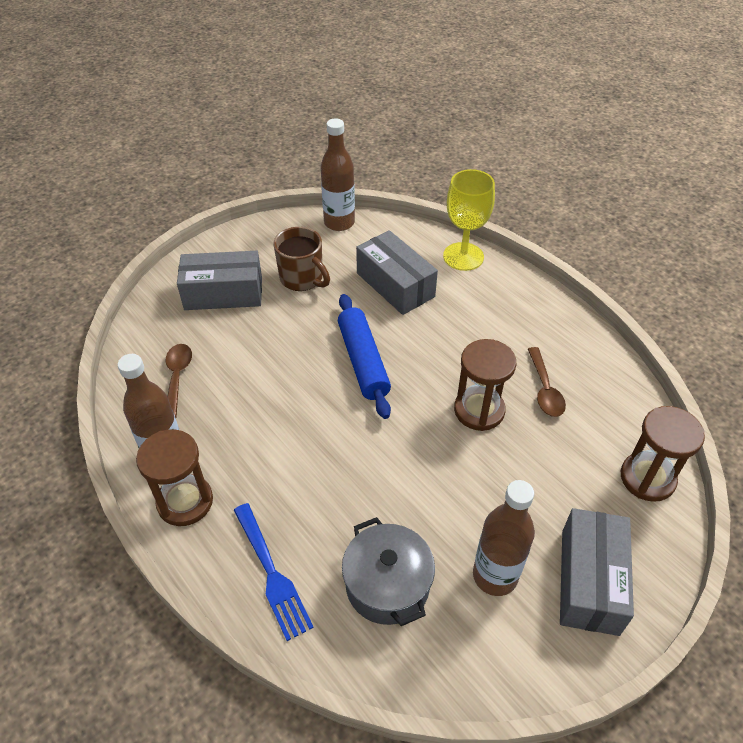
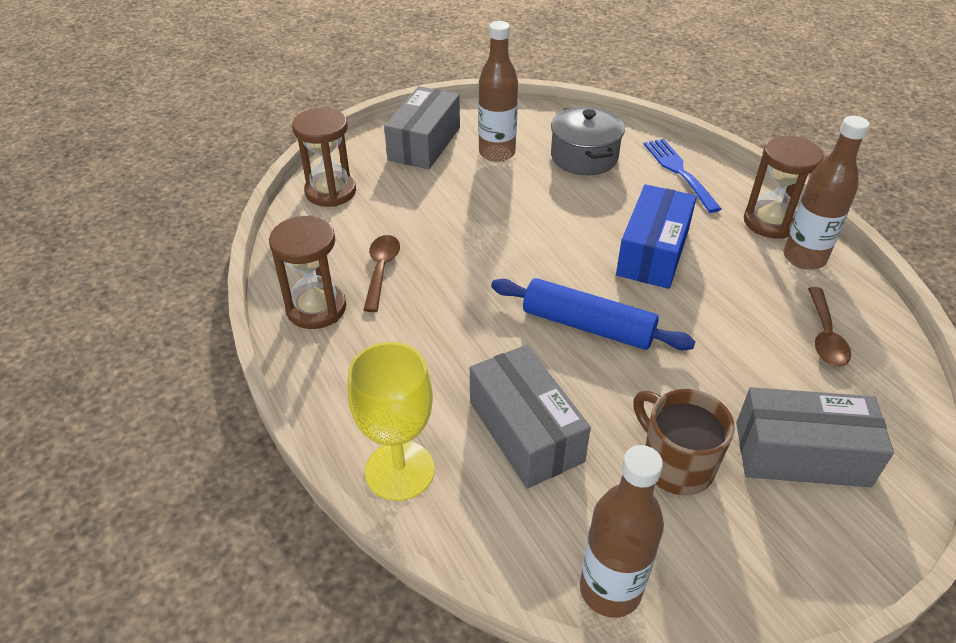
camera: 170 degrees left, 5 degrees down
(308, 443) = (653, 252): none -> blue box
(363, 361) = (587, 325): blue rolling pin -> blue rolling pin turned 60 degrees counterclockwise
(479, 410) = (463, 260): brown hourglass -> brown hourglass (316, 308)

